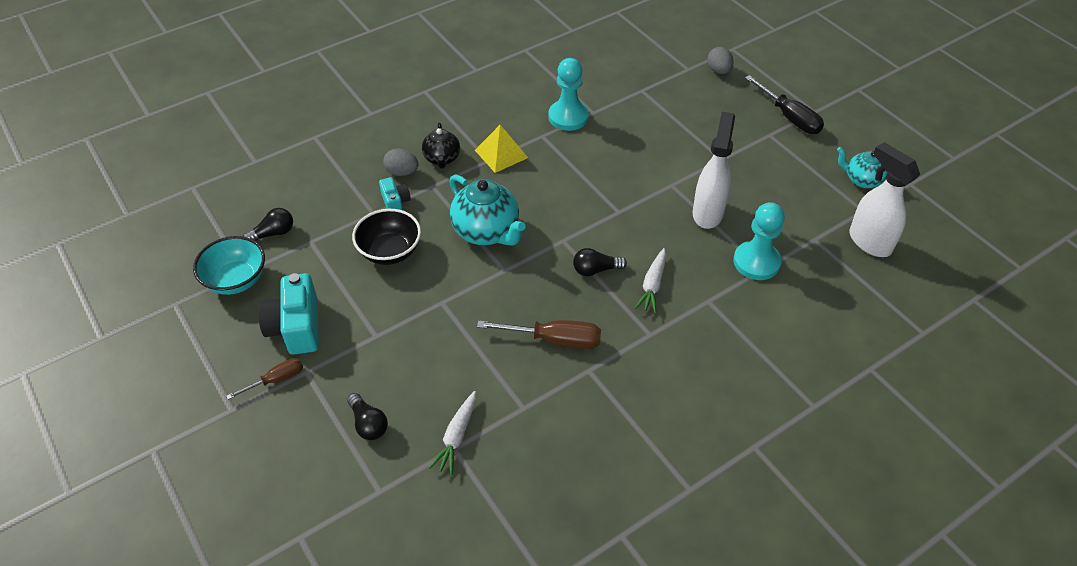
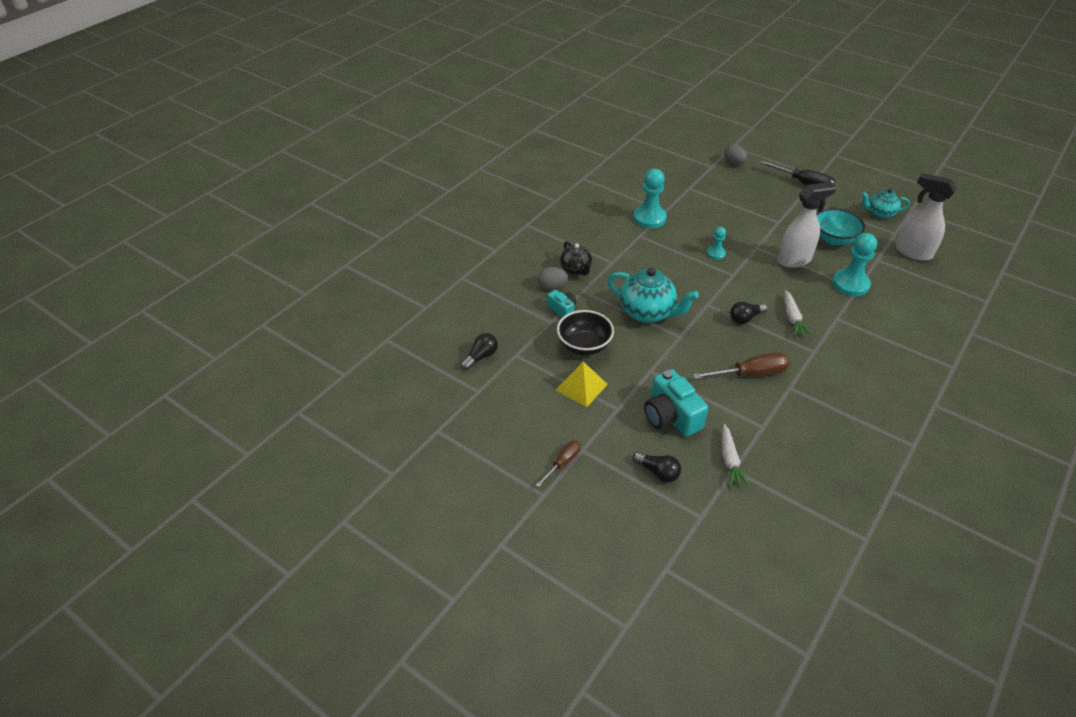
camera: 20 degrees left, 5 degrees down
(236, 280) = (476, 399): turquoise bowl -> turquoise bowl (834, 239)
(296, 327) = (550, 420): turquoise camera -> turquoise camera (671, 416)
(501, 153) = (618, 255): yellow pyramid -> yellow pyramid (581, 387)
(616, 180) = (716, 253): none -> turquoise pawn
(707, 213) = (794, 260): white spray bottle -> white spray bottle turned 75 degrees clockwise

